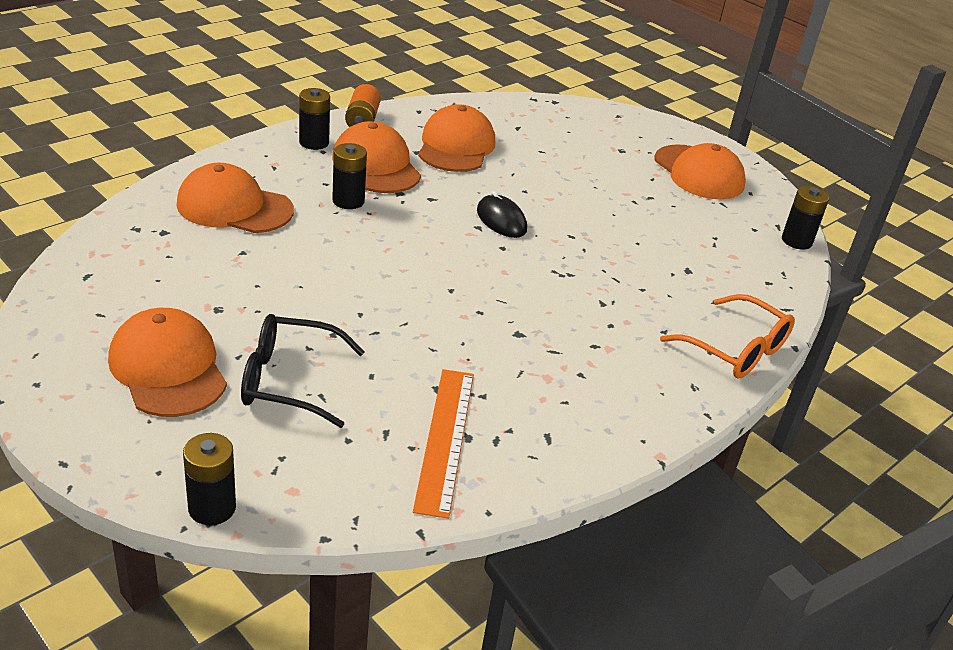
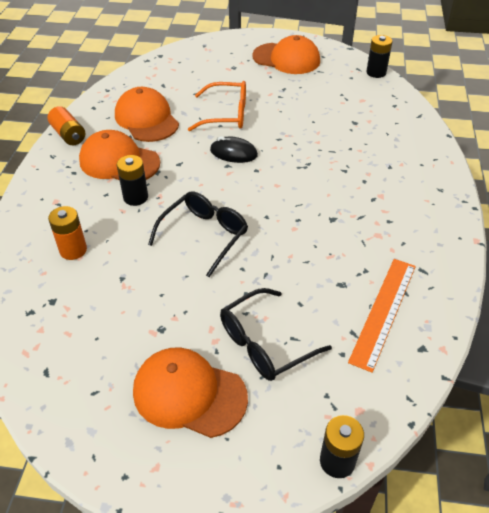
camera: 35 degrees left, 10 degrees up
(234, 207) = (73, 250): orange cap -> orange battery
(314, 142) = (60, 170): black battery -> none
(364, 267) = (204, 236): none -> black glasses
(445, 439) = (383, 312): orange ruler -> orange ruler turned 60 degrees clockwise
(735, 349) = (429, 154): orange glasses -> orange glasses (226, 115)

